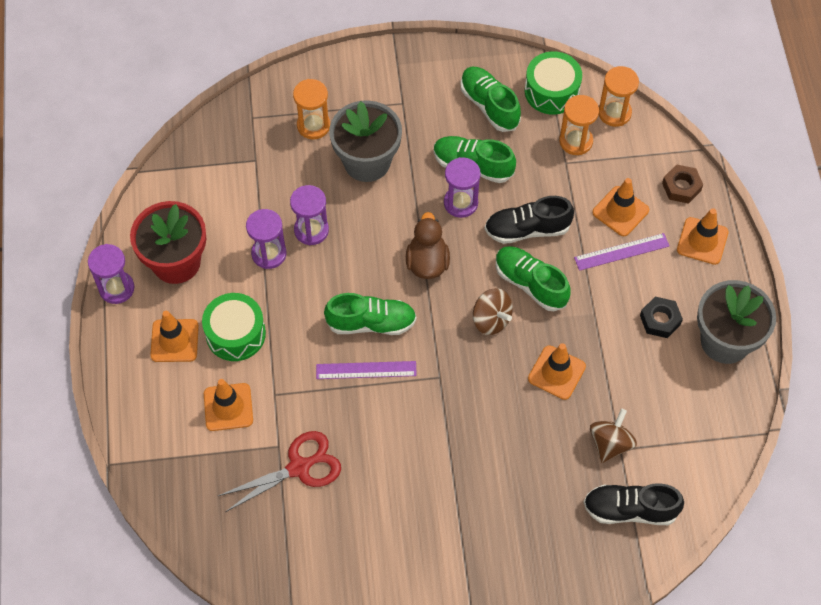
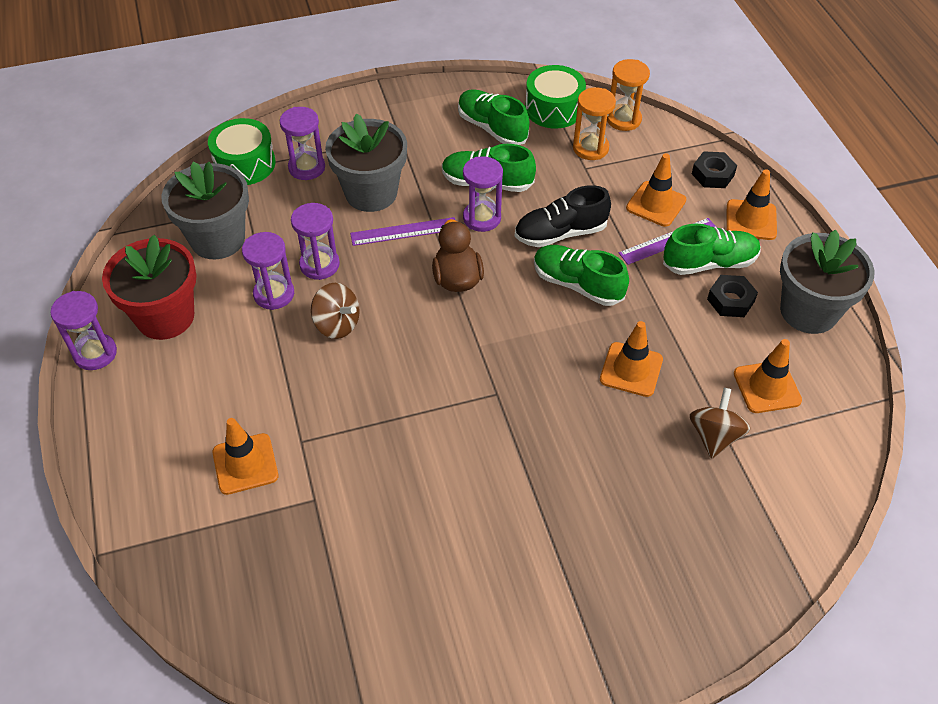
camera: 10 degrees left, 10 degrees down
(174, 341) = (171, 399): orange traffic cone -> orange traffic cone (767, 387)
(227, 191) = (218, 239): none -> grey flower pot
(235, 334) = (245, 382): green drum -> green drum (245, 164)
(299, 467) = (344, 520): red scissors -> none
(313, 125) = (307, 167): orange hourglass -> purple hourglass
(366, 370) = (408, 399): purple ruler -> purple ruler (404, 232)
(371, 323) = (405, 348): green shoe -> green shoe (709, 263)
(491, 320) = (542, 326): brown spinning top -> brown spinning top (337, 324)
(630, 510) = (760, 507): black shoe -> none
(681, 187) = (712, 174): brown nut -> black nut

